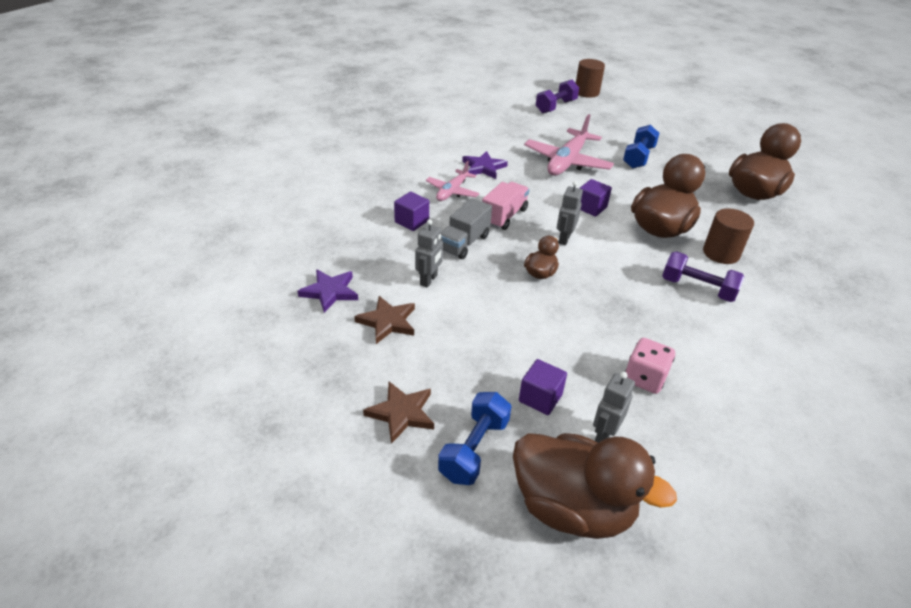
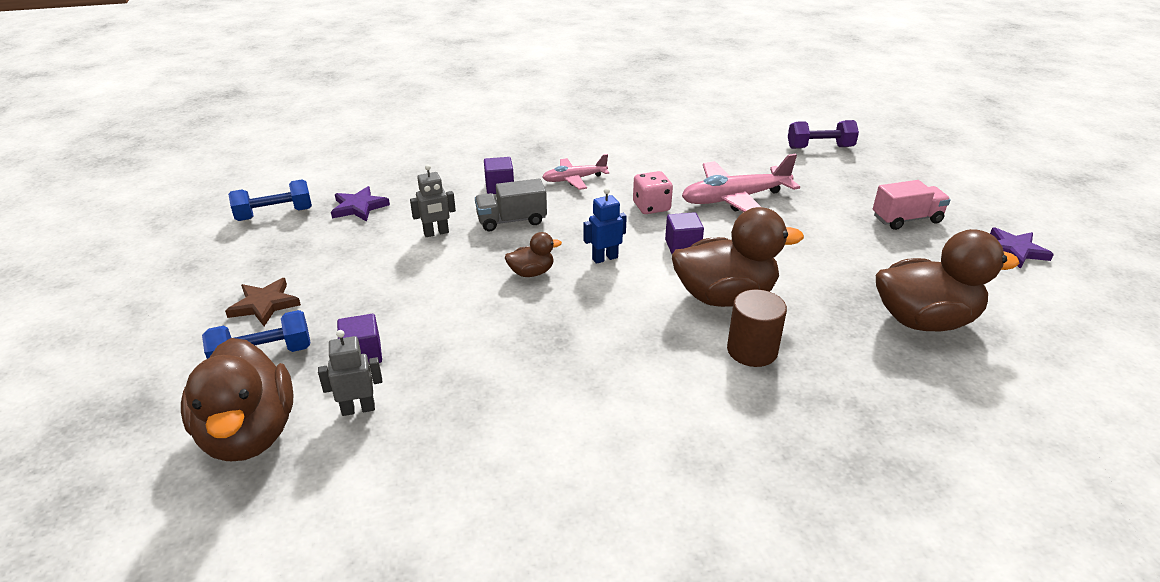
camera: 45 degrees right, 5 degrees down
(387, 322) = (359, 245): brown star -> none
(483, 167) = (638, 172): purple star -> purple star (1014, 250)
(504, 216) = (583, 216): pink truck -> pink truck (906, 219)
(564, 239) = (604, 258): grey robot -> blue robot
(586, 92) = (887, 146): brown cylinder -> none
(638, 157) = (830, 226): blue dumbbell -> blue dumbbell (275, 214)
(644, 378) = (465, 396): pink dice -> pink dice (651, 207)
(697, 288) = (660, 364): purple dumbbell -> none

